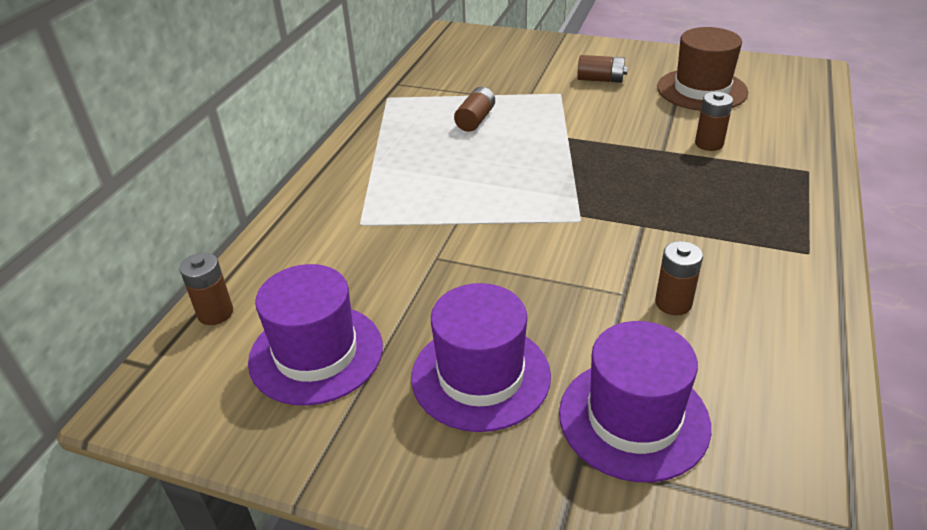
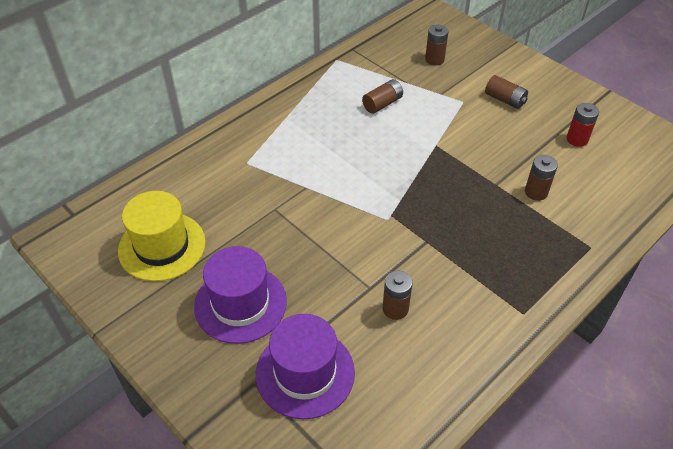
camera: 25 degrees right, 10 degrees up
(215, 313) = (126, 194): brown battery -> brown battery (434, 59)
(316, 353) = (162, 246): purple hat -> yellow hat
(701, 90) = (577, 139): brown hat -> red battery

